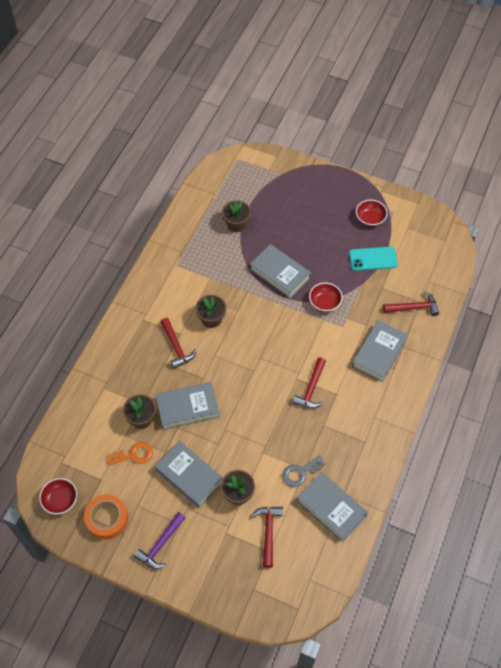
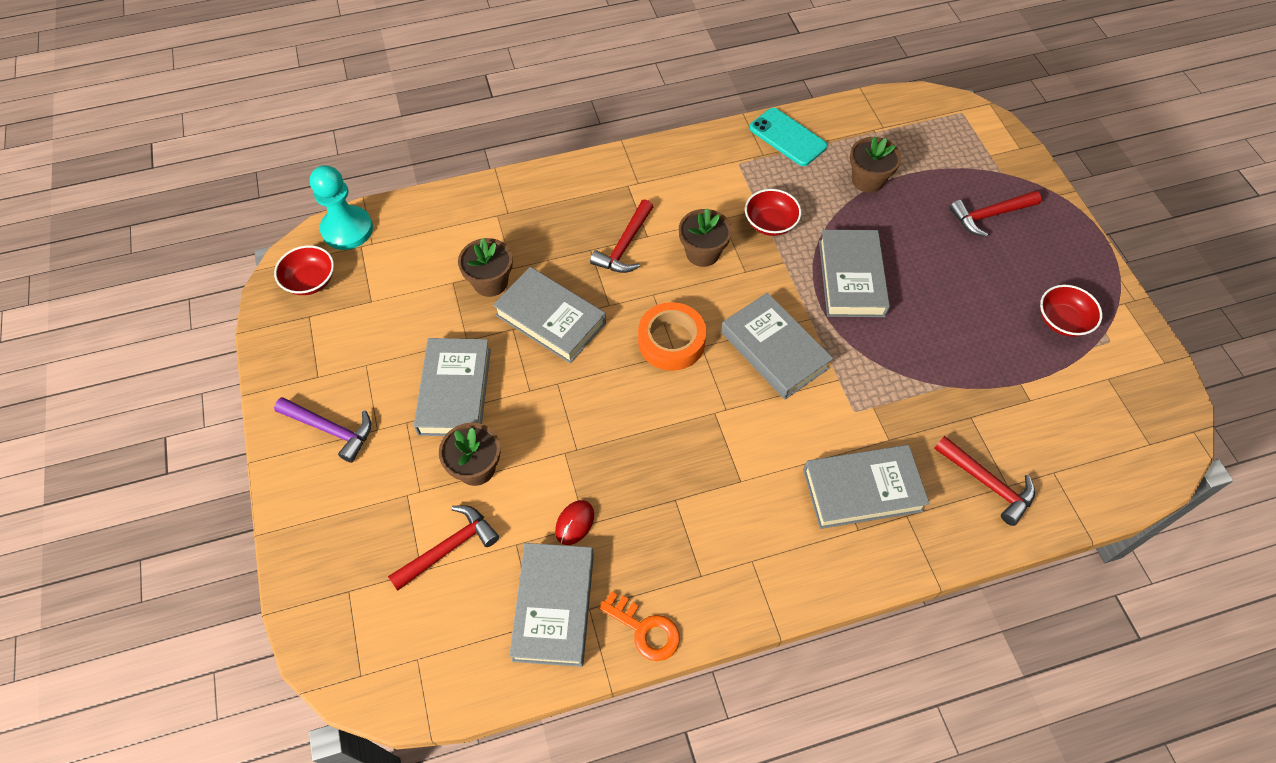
camera: 50 degrees right, 0 degrees up
(44, 462) = (347, 229): none -> turquoise pawn
(107, 518) = (322, 345): orange tape -> orange tape (671, 341)
(133, 455) = (433, 310): orange key -> orange key (645, 629)
(160, 545) = (331, 429): purple hammer -> purple hammer turned 150 degrees counterclockwise
(287, 332) = (774, 350): none -> grey book
(300, 472) = (574, 523): grey key -> red mouse
(311, 389) = (717, 442): red hammer -> red hammer (989, 215)
(324, 302) = (866, 362): red bowl -> red bowl (770, 223)
(373, 259) = (1003, 371): turquoise phone -> turquoise phone (787, 137)

